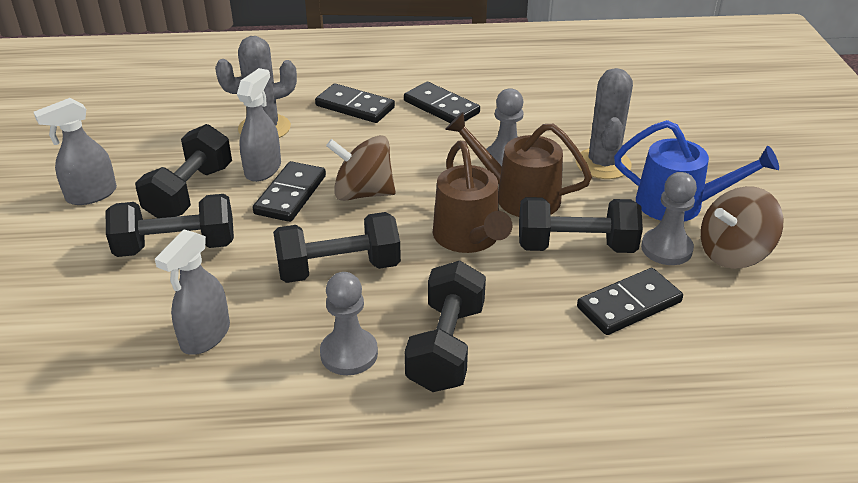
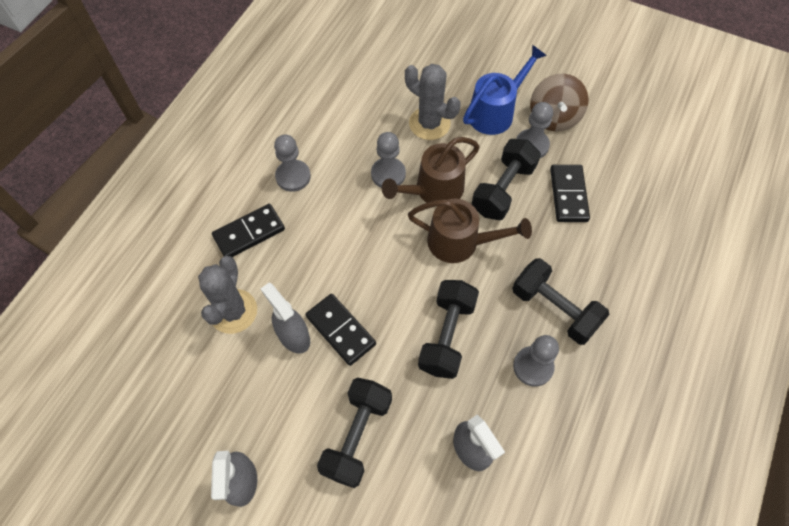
camera: 60 degrees left, 25 degrees up
(190, 192) = (290, 402): black dumbbell -> none
(363, 193) = (370, 281): brown spinning top -> none
(441, 107) = (293, 176): black domino -> grey pawn

